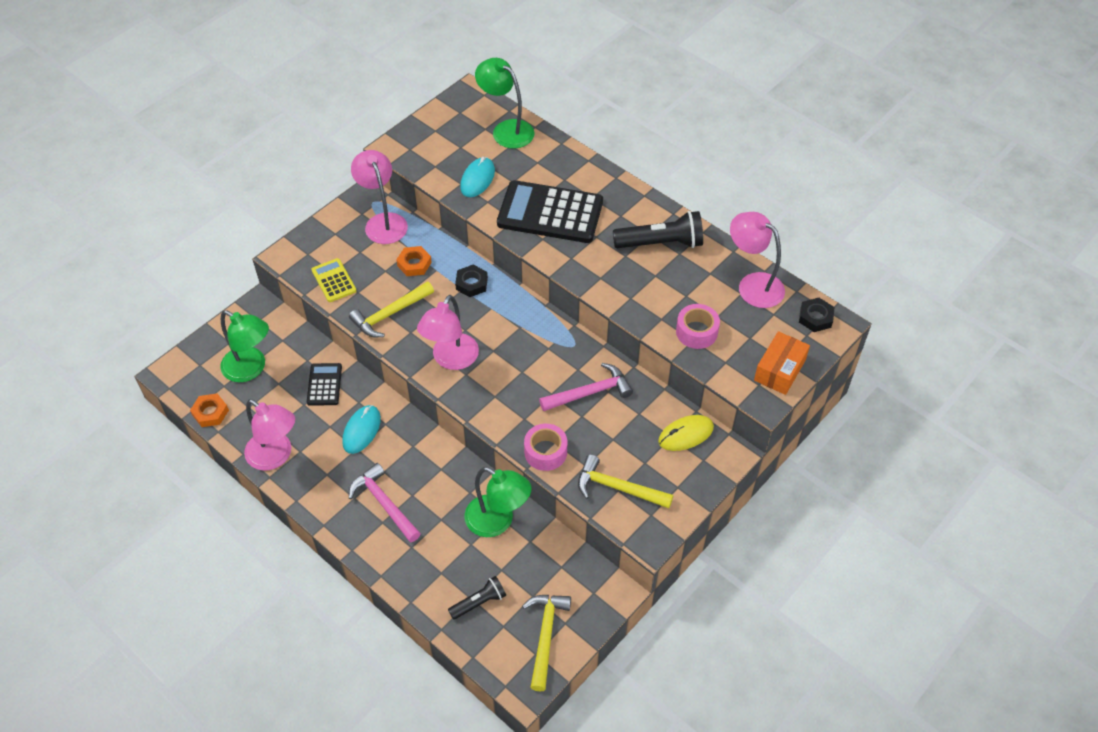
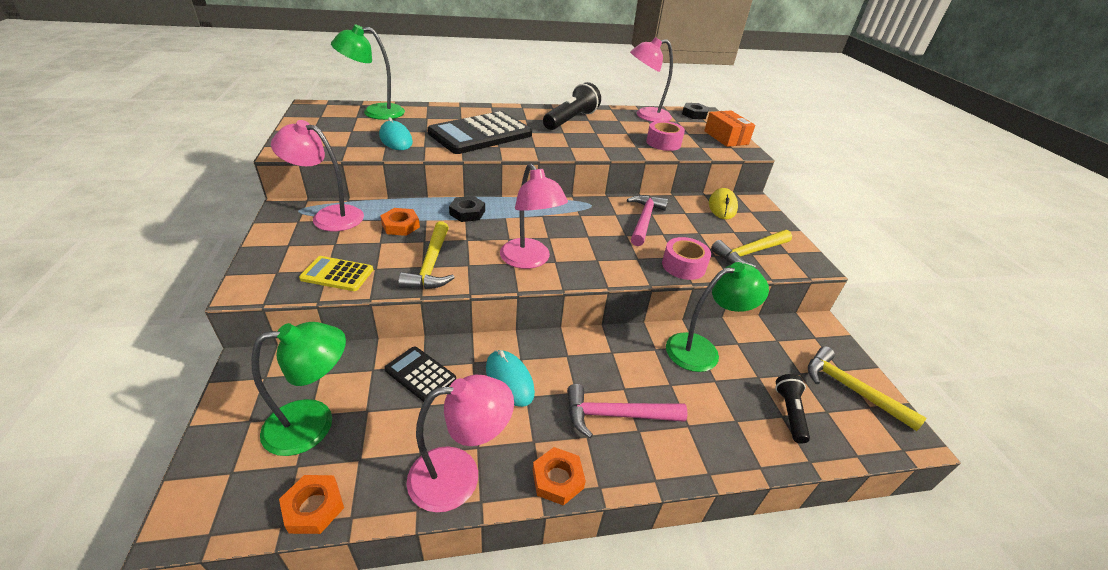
camera: 55 degrees left, 15 degrees down
(311, 502) = (557, 479): none -> orange nut

